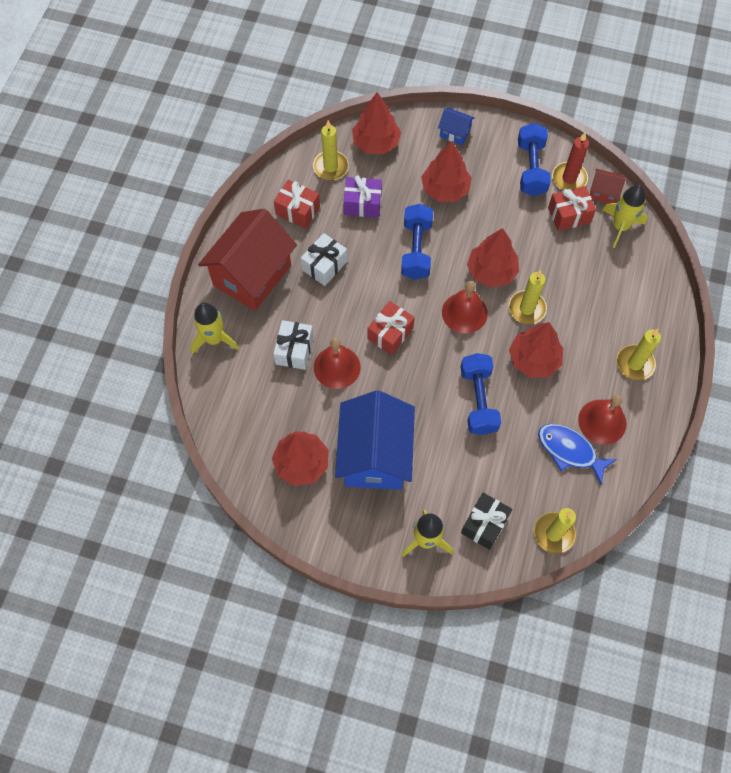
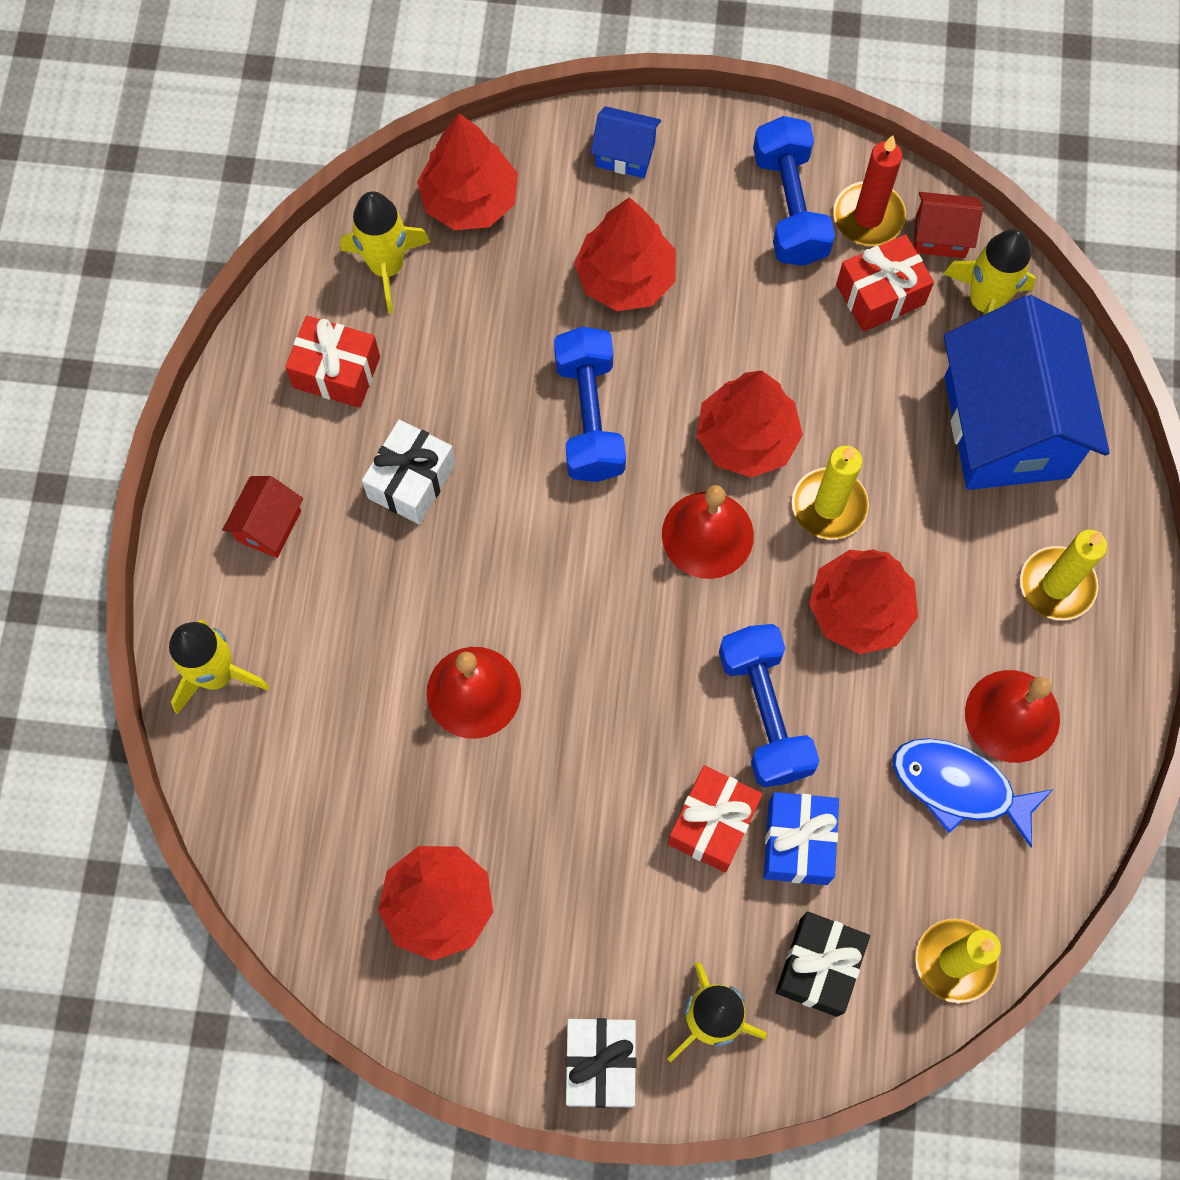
camera: 10 degrees left, 5 degrees up
(252, 275) = (269, 526): red house -> red house, size x0.43
(294, 350) = (382, 671): white gift -> white gift (600, 1064)
(330, 167) = (387, 267): yellow candle -> yellow rocket
(362, 204) = (465, 336): purple gift -> none
(375, 456) = (581, 864): blue house -> blue house (1006, 426)
(390, 333) = (567, 603): red gift -> red gift (712, 823)
(484, 464) = (798, 843): none -> blue gift

